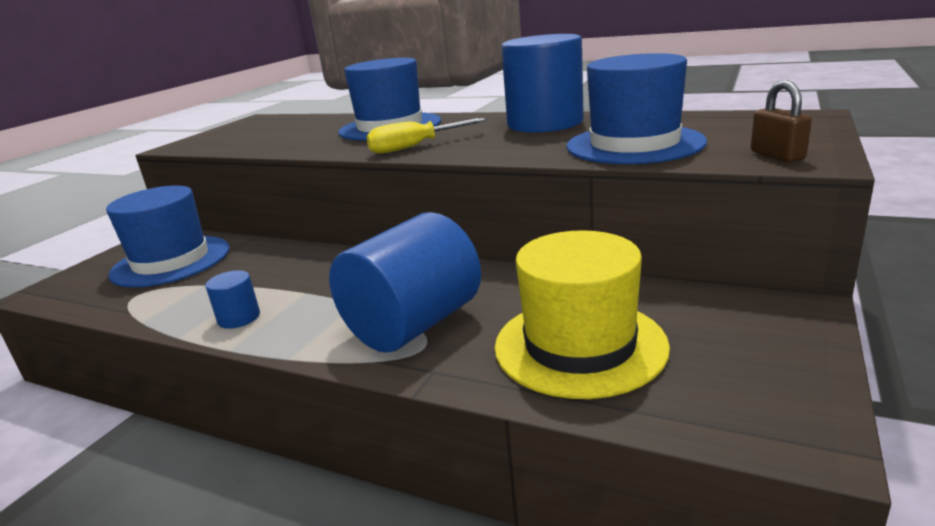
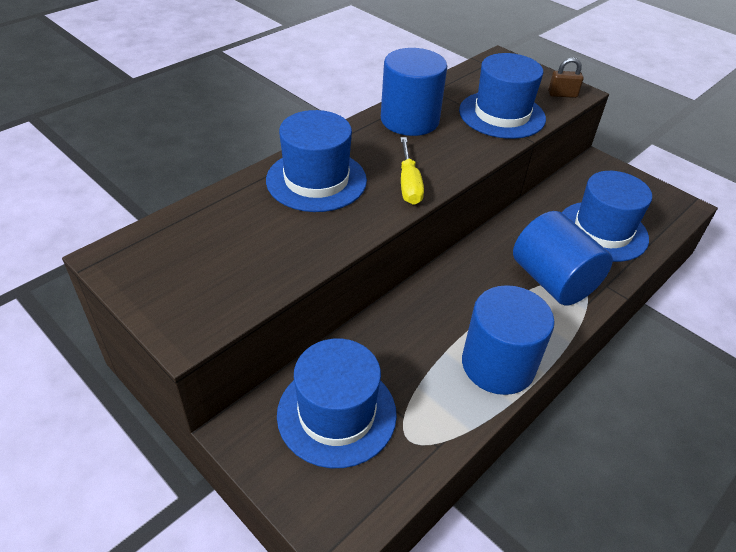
camera: 75 degrees left, 20 degrees up
(239, 318) = (498, 364): blue cylinder -> blue cylinder, size x2.28
(579, 345) = (602, 231): yellow hat -> blue hat

